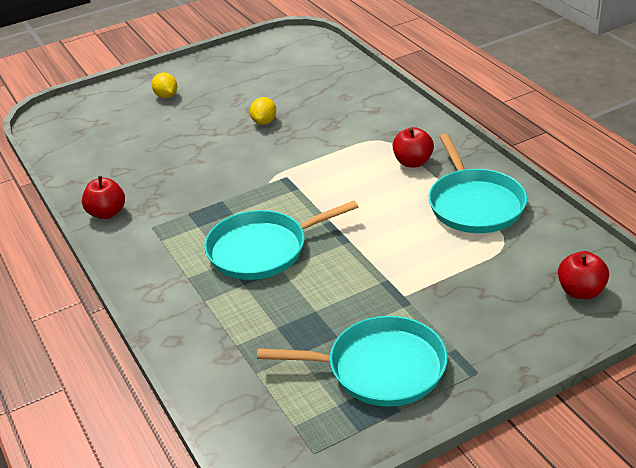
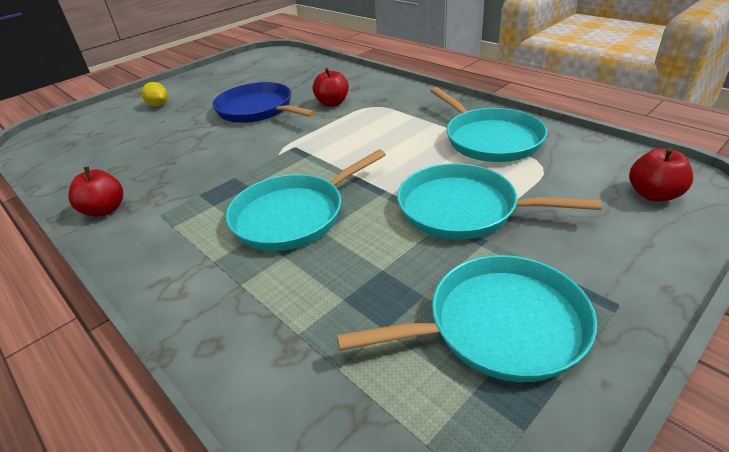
camera: 15 degrees left, 0 degrees up
(264, 122) = (258, 109): yellow lemon -> blue pan
(407, 272) = (463, 209): none -> turquoise pan
(413, 162) = (411, 117): red apple -> red apple (332, 103)

